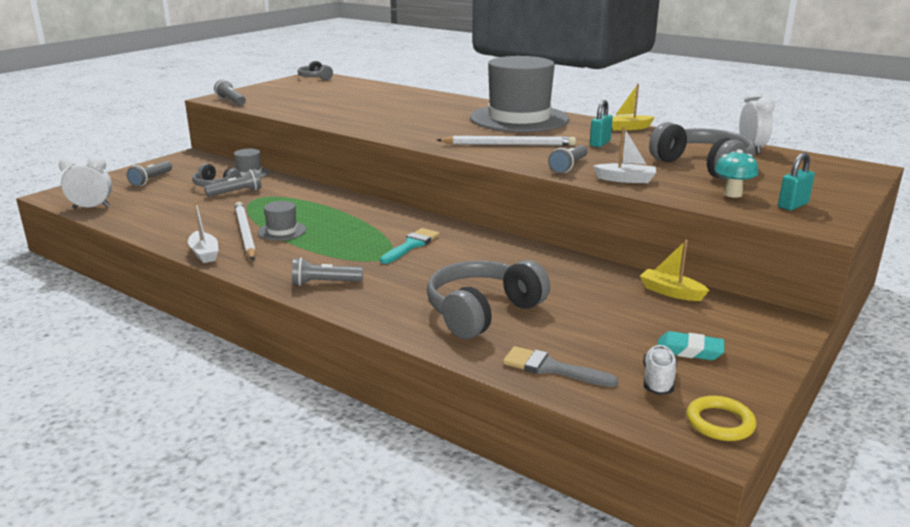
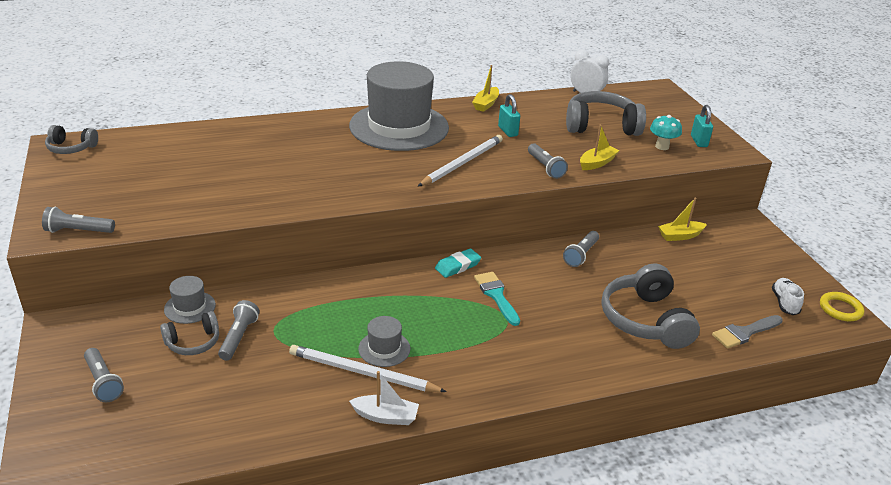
camera: 55 degrees left, 10 degrees up
(91, 208) = (137, 459): white clock -> none
(324, 283) = (526, 371): grey flashlight -> grey flashlight (581, 255)
(625, 179) = (597, 163): white boat -> yellow boat
(658, 380) = (784, 303): white shoe -> white shoe turned 45 degrees clockwise
(689, 350) = (758, 273): turquoise eraser -> turquoise eraser (457, 266)

